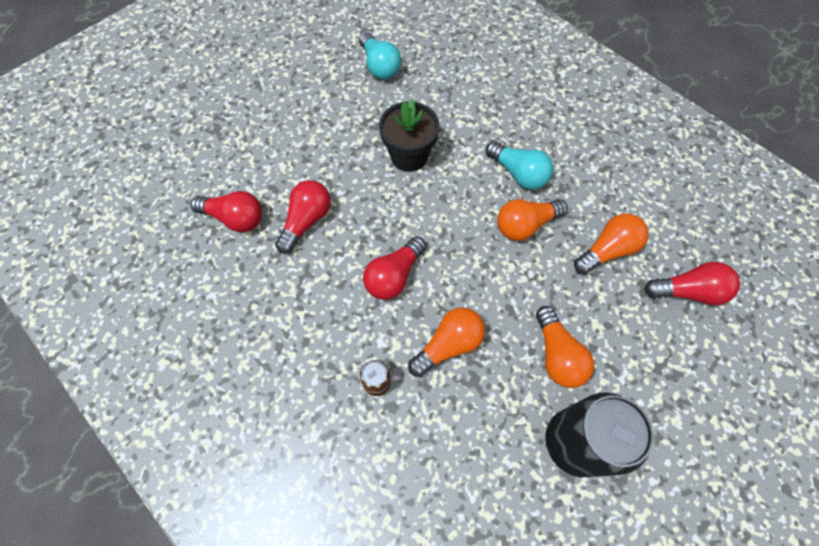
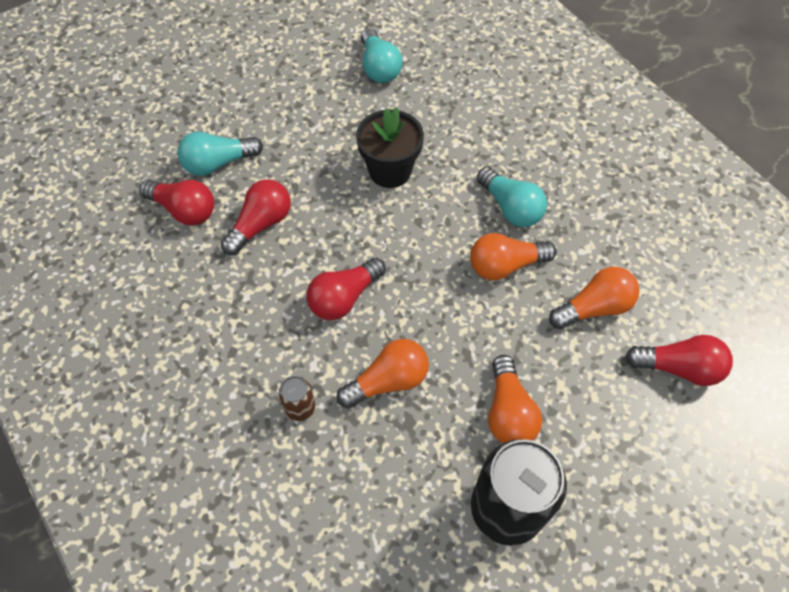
camera: 10 degrees right, 5 degrees down
(257, 171) = (218, 163): none -> turquoise light bulb

